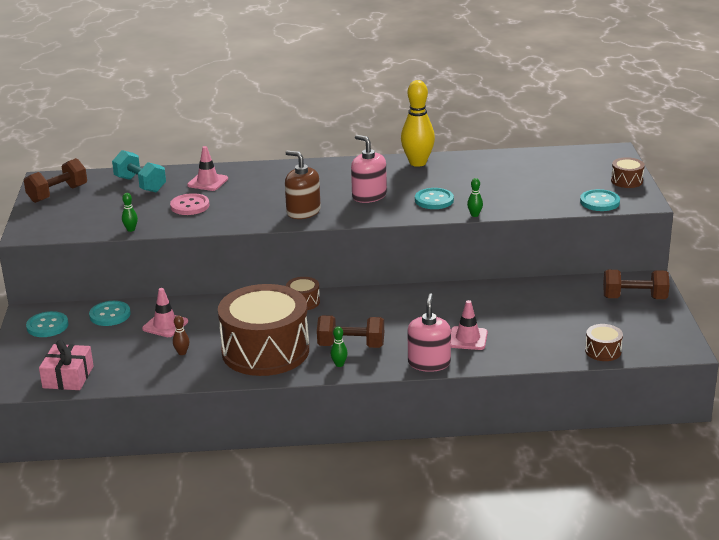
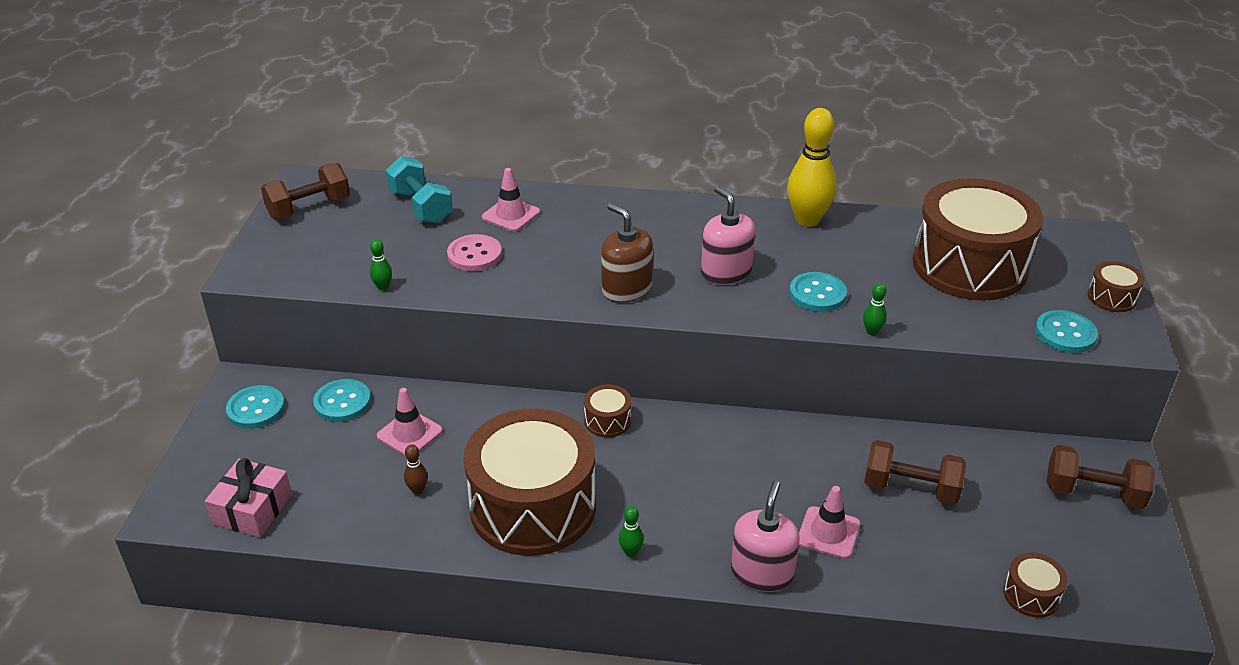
camera: 10 degrees right, 10 degrees up
(351, 345) = (656, 517): brown dumbbell -> brown dumbbell (910, 488)
(532, 175) = (969, 265): none -> brown drum

